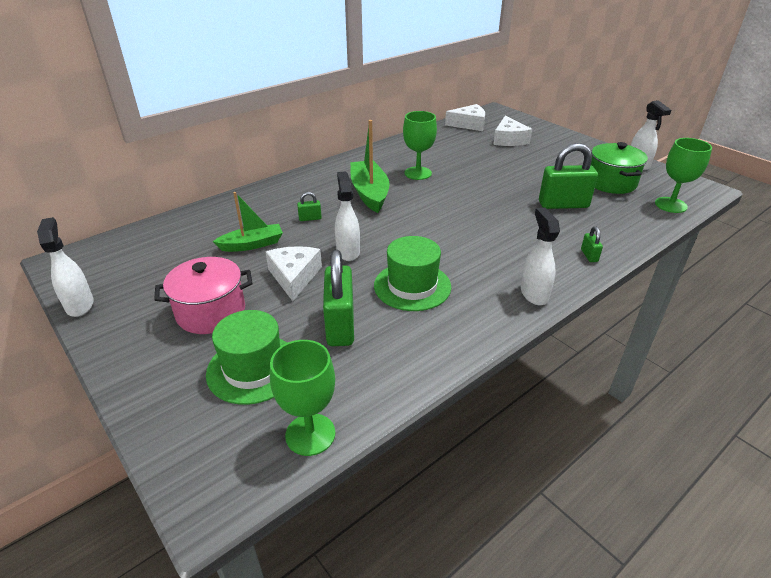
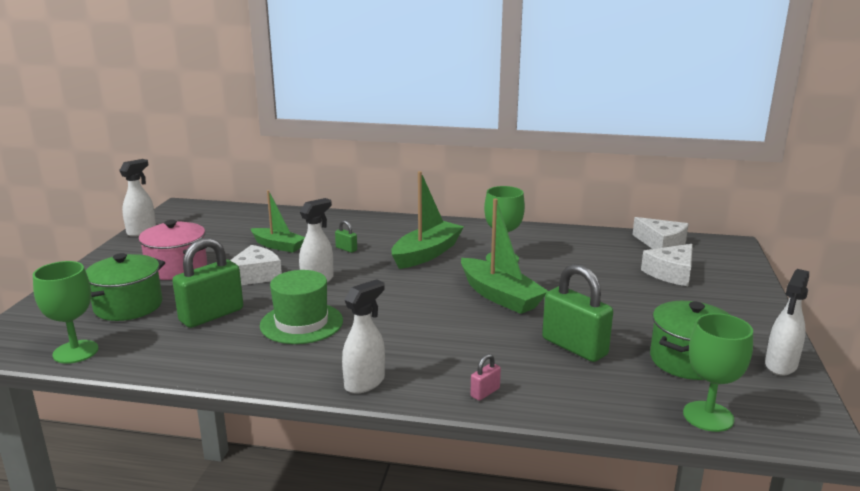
camera: 50 degrees right, 15 degrees down
(253, 368) = (128, 306): green hat -> green pot
(470, 197) = (500, 296): none -> green boat
(589, 255) = (485, 392): green padlock -> pink padlock

